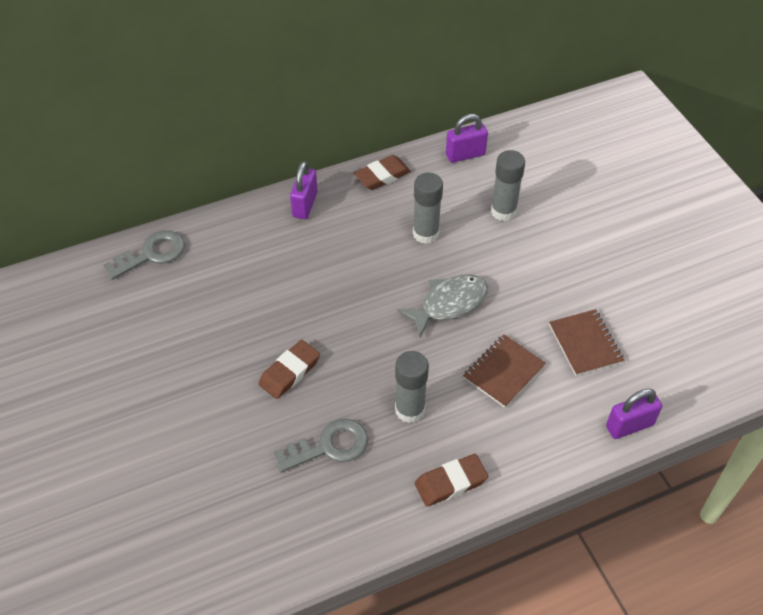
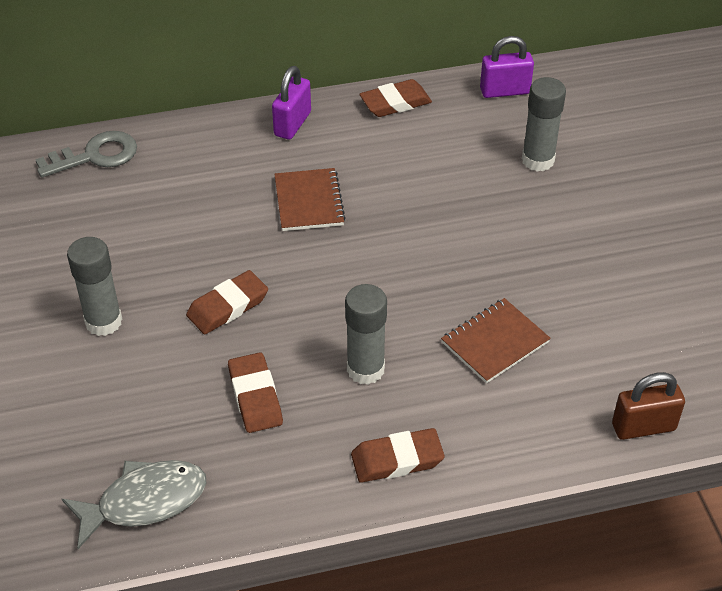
camera: 10 degrees right, 5 degrees down
(329, 446) = (255, 396): grey key -> brown eraser
(425, 234) = (433, 173): grey glue stick -> grey glue stick (103, 322)
(449, 304) = (444, 256): grey fish -> grey fish (144, 502)
(585, 343) = (608, 324): brown notebook -> brown notebook (309, 202)
(629, 425) = (643, 427): purple padlock -> brown padlock

